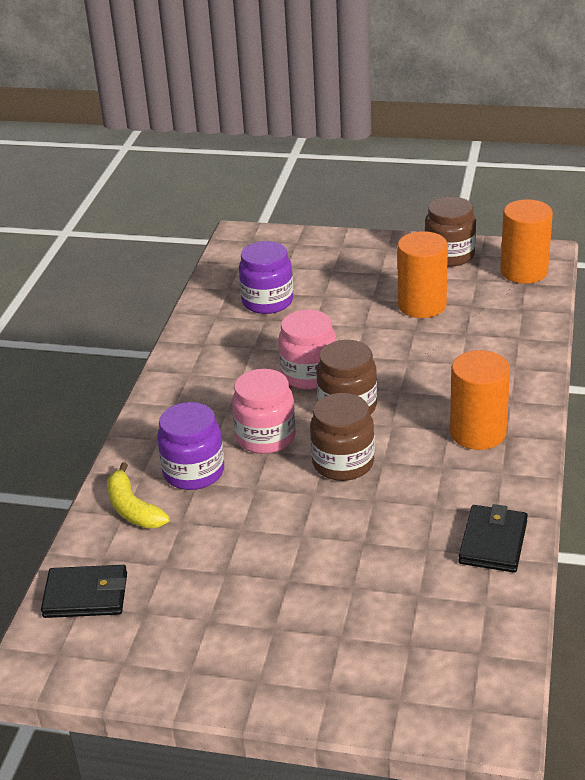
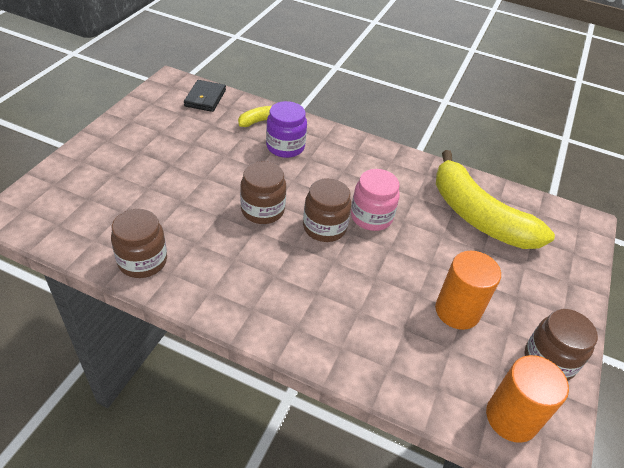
camera: 95 degrees right, 10 degrees up
(265, 437) = (306, 182): pink jar -> none
(267, 301) = (478, 216): purple jar -> yellow banana
(477, 433) = (262, 291): orange cylinder -> none
(493, 542) = (142, 261): black wallet -> brown jar

